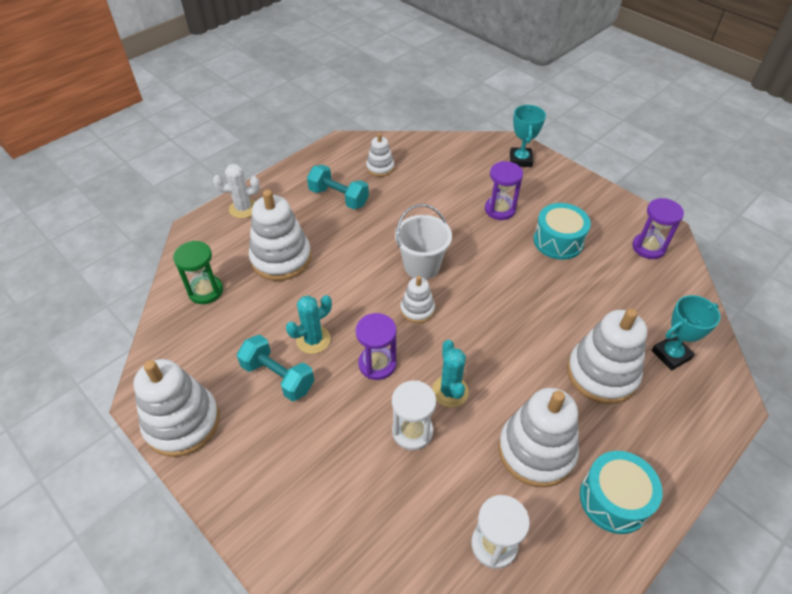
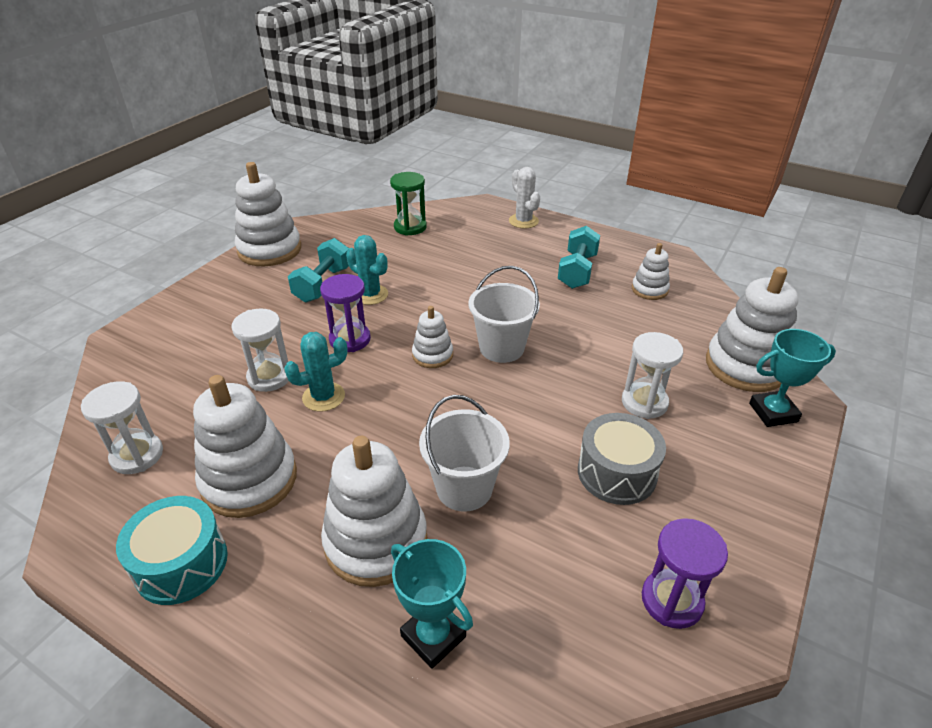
camera: 75 degrees right, 10 degrees down
(281, 258) = (467, 255): white stacking toy -> white stacking toy (745, 366)
(500, 209) = (644, 402): purple hourglass -> white hourglass
(558, 241) = (616, 473): turquoise drum -> grey drum
(561, 318) = (464, 488): none -> white bucket

